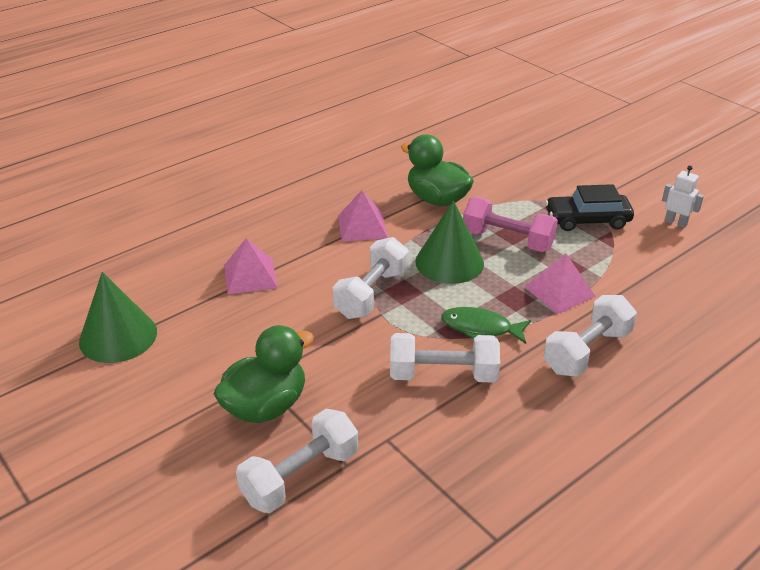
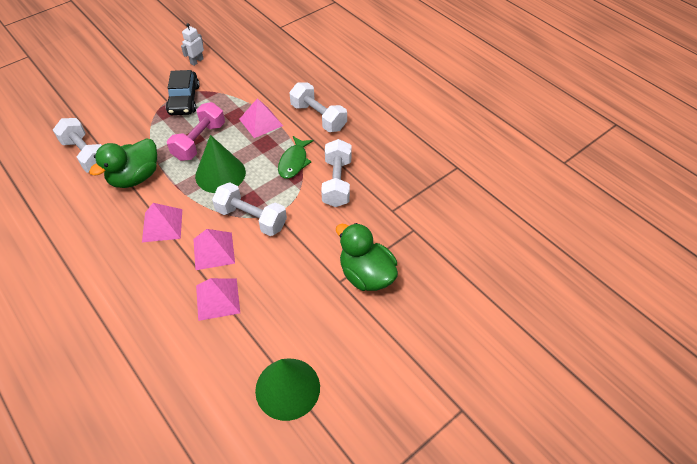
camera: 90 degrees left, 15 degrees up
(300, 476) = (424, 252): white dumbbell -> white dumbbell (86, 155)
(321, 267) = (214, 251): none -> pink pyramid

